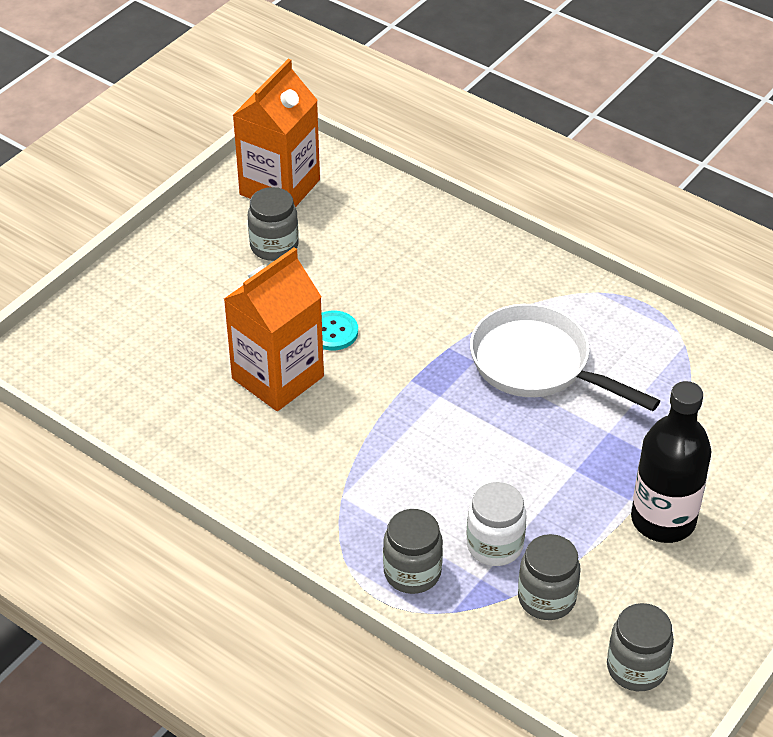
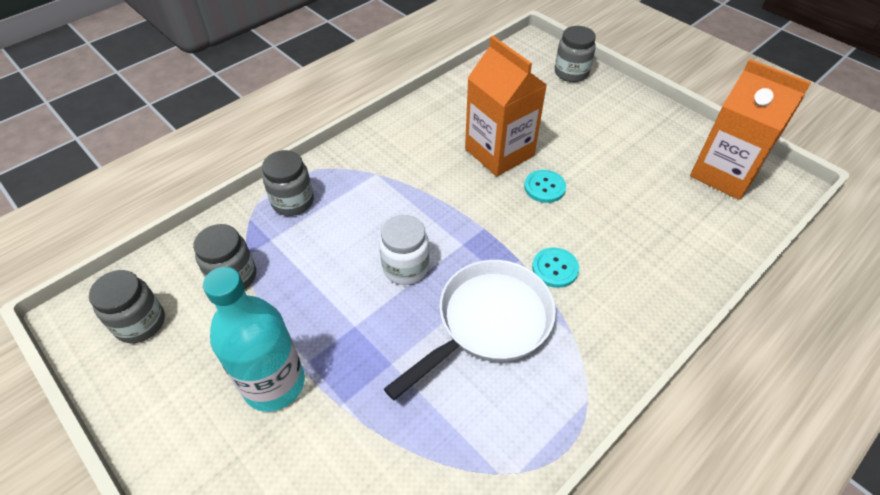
camera: 100 degrees right, 5 degrees up
(274, 246) = (647, 163): grey jar -> grey jar (571, 73)
(453, 318) = (555, 268): none -> turquoise button
(494, 545) = (297, 253): white jar -> white jar (405, 267)
(663, 520) = (274, 384): black bottle -> turquoise bottle

